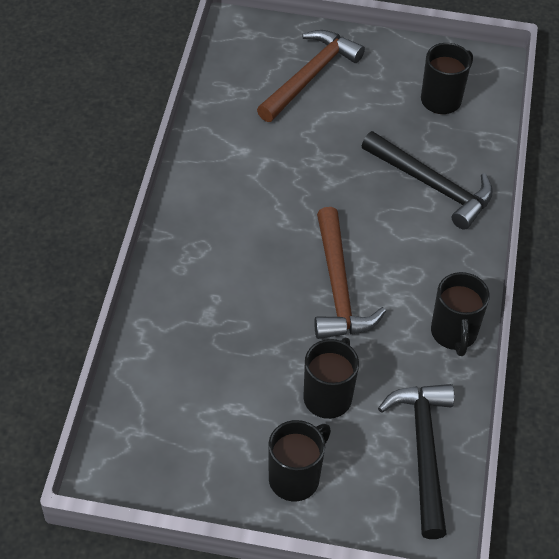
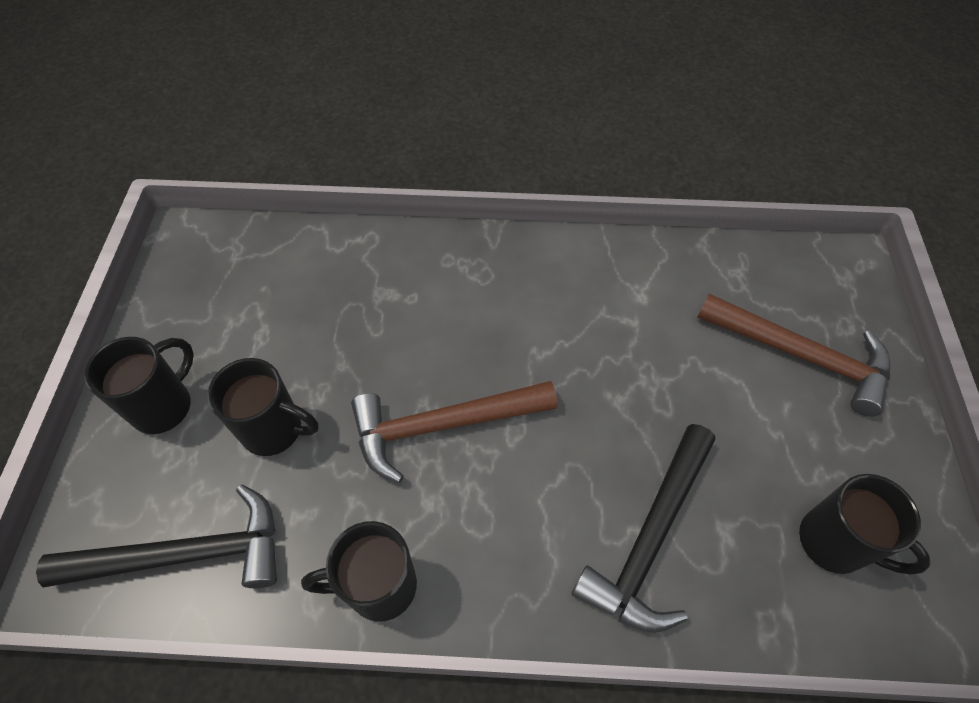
camera: 85 degrees right, 5 degrees up
(295, 478) = (164, 406): black mug -> black mug turned 90 degrees counterclockwise

